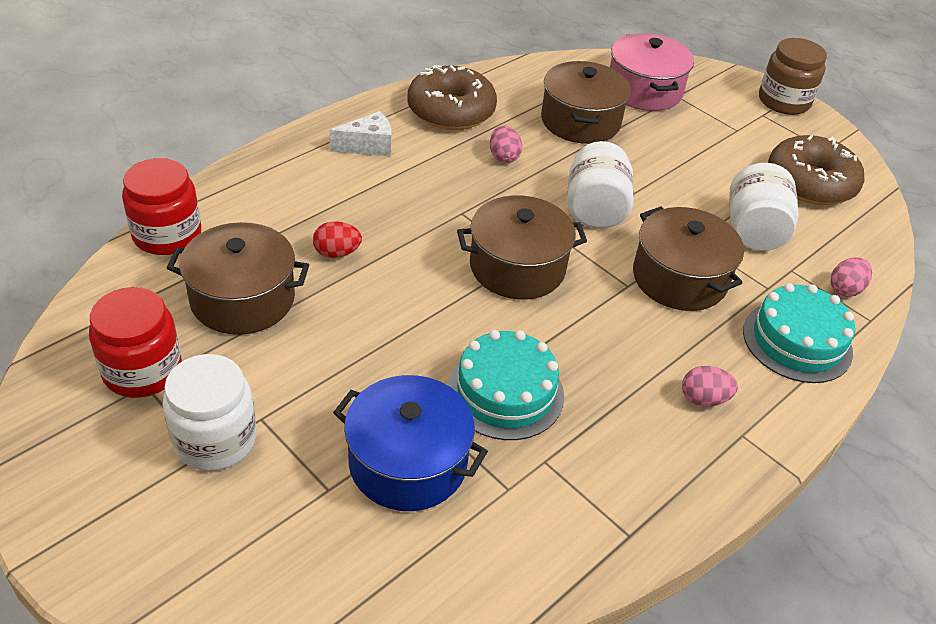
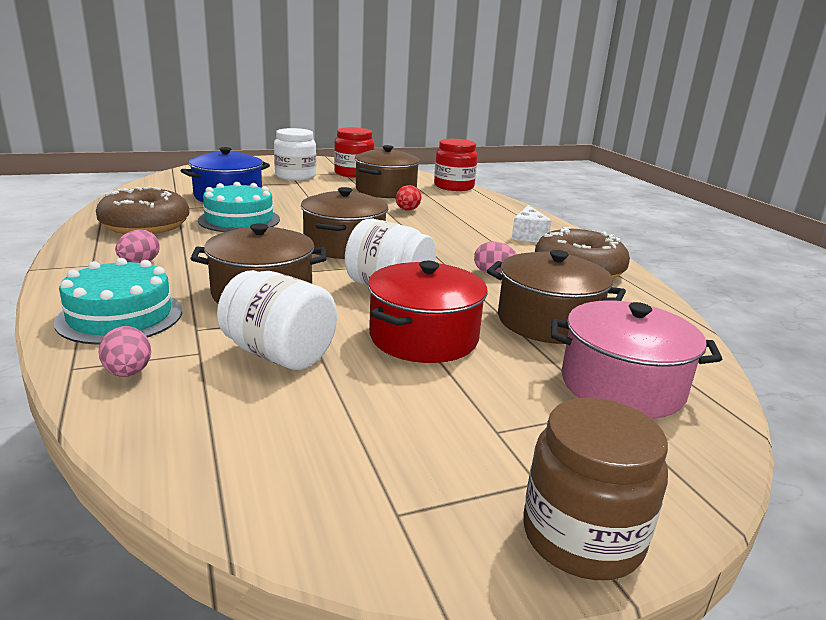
camera: 115 degrees right, 20 degrees down
(663, 173) = (423, 337): none -> red pot
(810, 183) = (326, 444): brown donut -> brown donut (145, 225)

